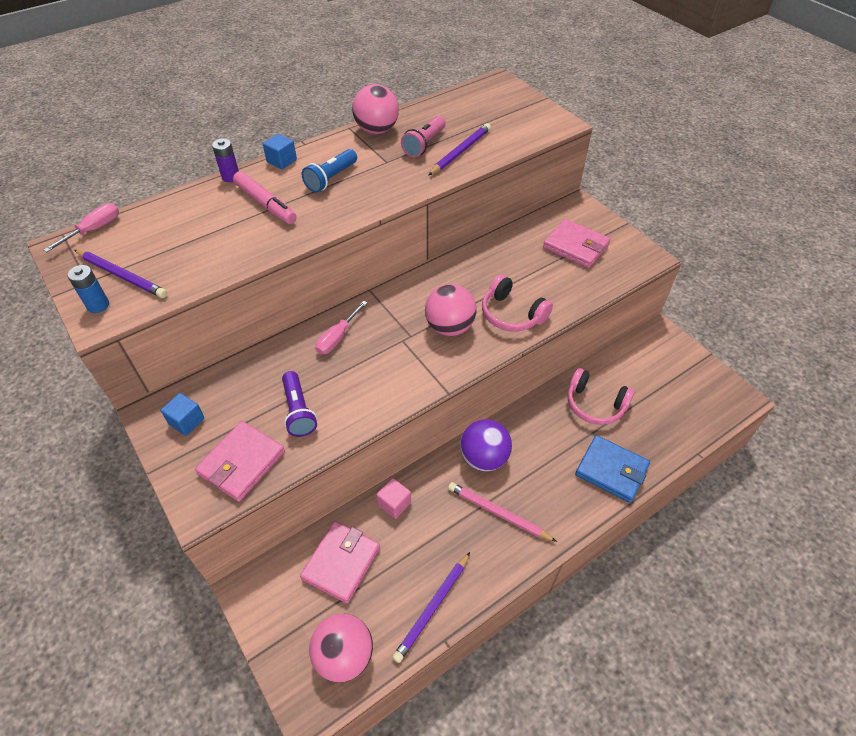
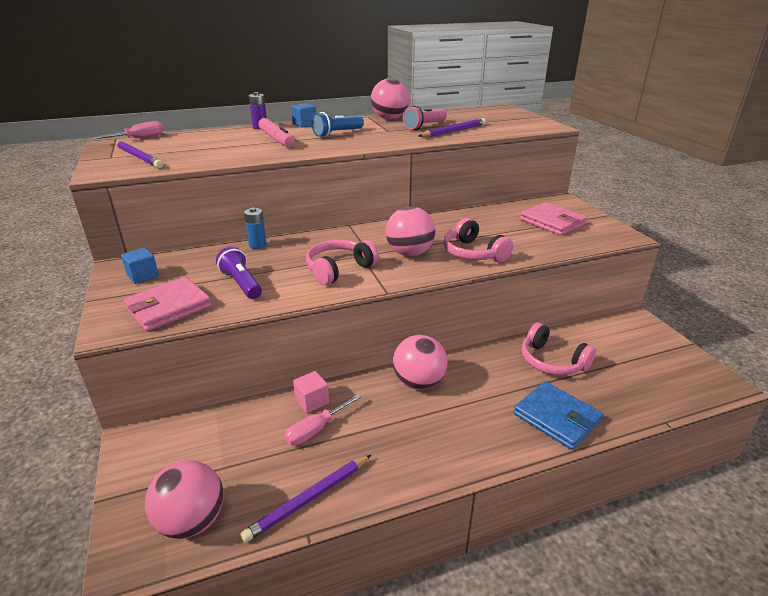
camera: 15 degrees right, 20 degrees down
(98, 305) = (107, 167): blue battery -> blue battery (257, 245)
(298, 411) = (241, 284): purple flashlight -> purple flashlight turned 150 degrees clockwise
(337, 337) = (305, 246): pink screwdriver -> pink screwdriver (316, 429)
(341, 563) = (234, 438): pink wallet -> none
(388, 367) = (339, 269): none -> pink headphones
(484, 458) = (419, 382): purple ball -> pink ball
(498, 513) = (416, 430): pink pencil -> none

